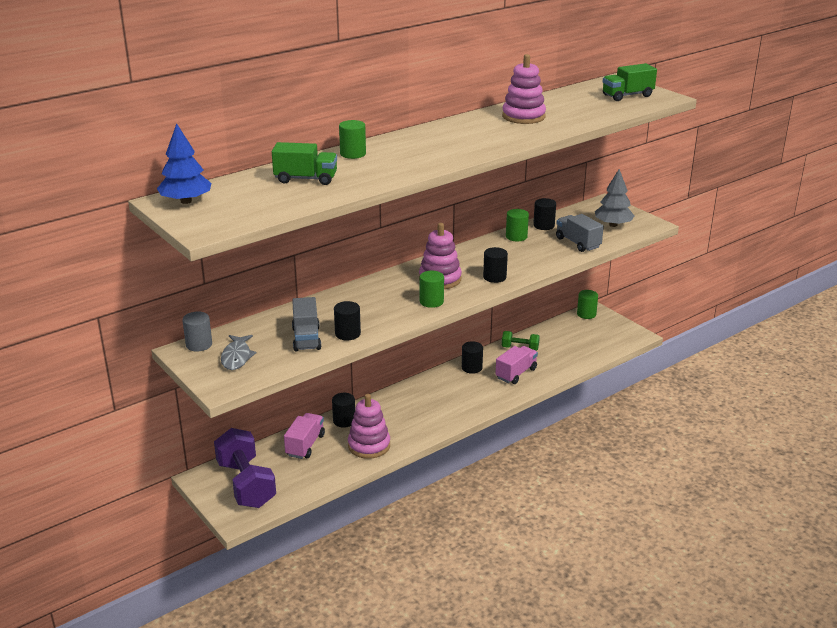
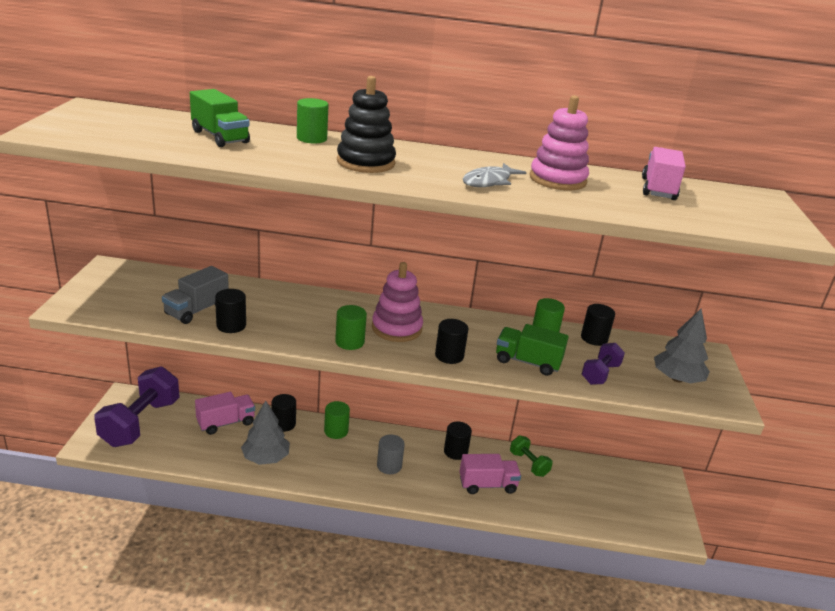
camera: 40 degrees right, 0 degrees up
(186, 201) = (100, 112): blue tree -> none
(199, 345) = (126, 269): grey cylinder -> grey cylinder (389, 465)
(237, 357) = (126, 293): grey fish -> grey fish (489, 182)
(369, 445) = (266, 458): pink stacking toy -> grey tree
(420, 154) = (365, 162): none -> black stacking toy
(573, 99) = (658, 189): none -> pink truck
(578, 243) = (600, 374): grey truck -> purple dumbbell
(586, 314) = (650, 475): green cylinder -> green cylinder (336, 431)
(627, 96) = (740, 212): green truck -> green truck (527, 362)

